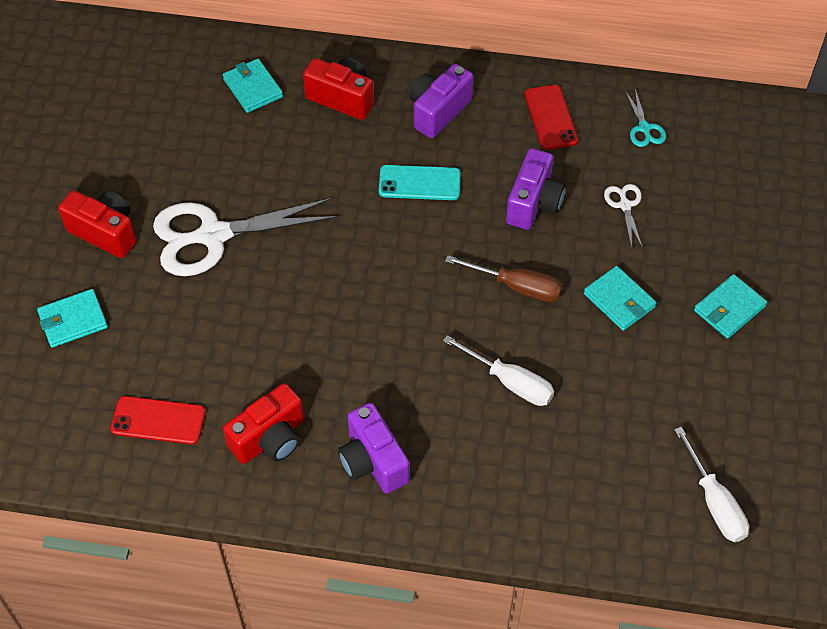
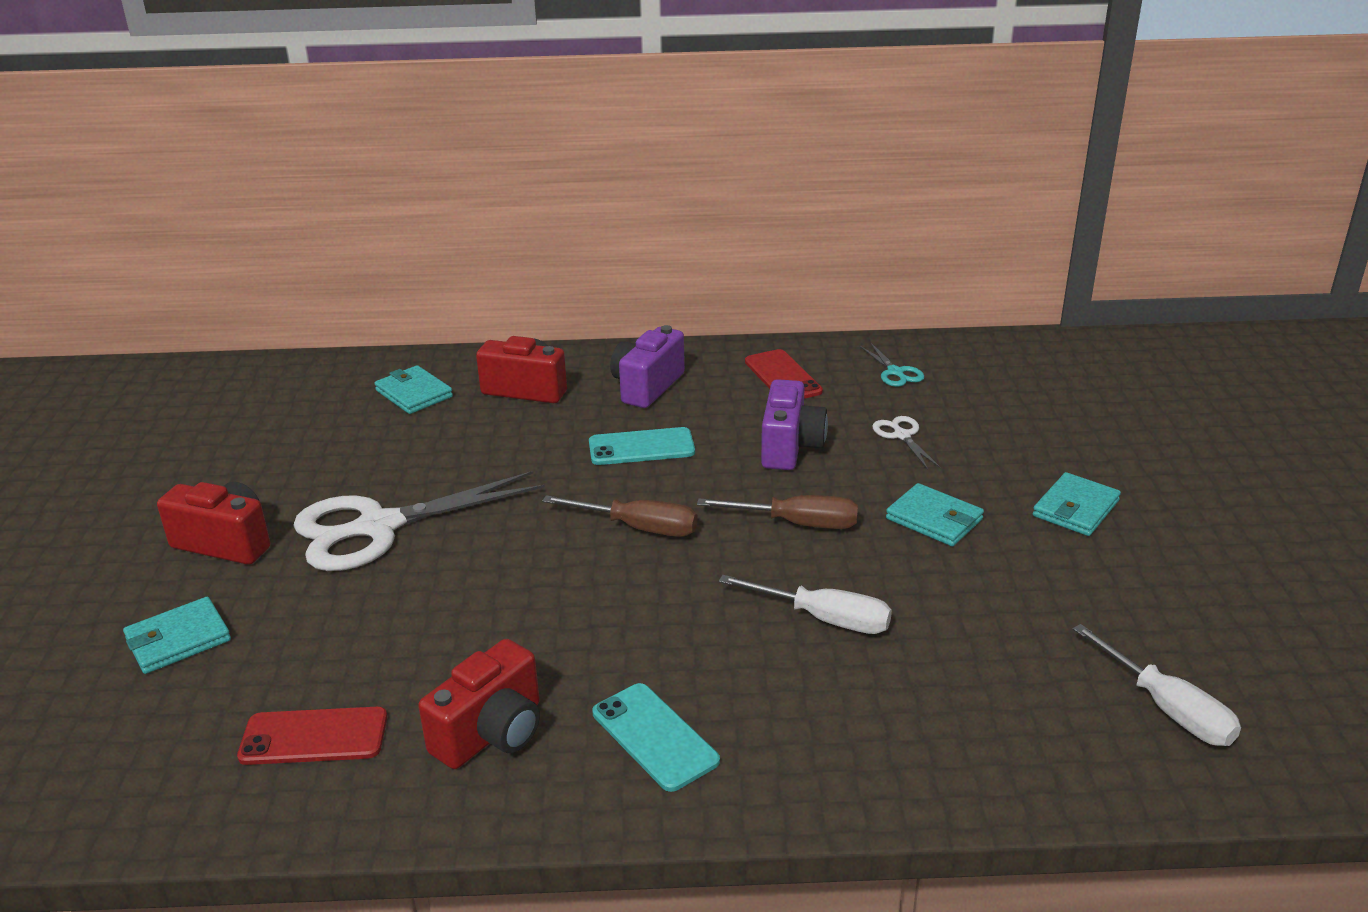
camera: 10 degrees left, 25 degrees down
(373, 461) = (654, 737): purple camera -> turquoise phone
(400, 270) = (639, 528): none -> brown screwdriver

